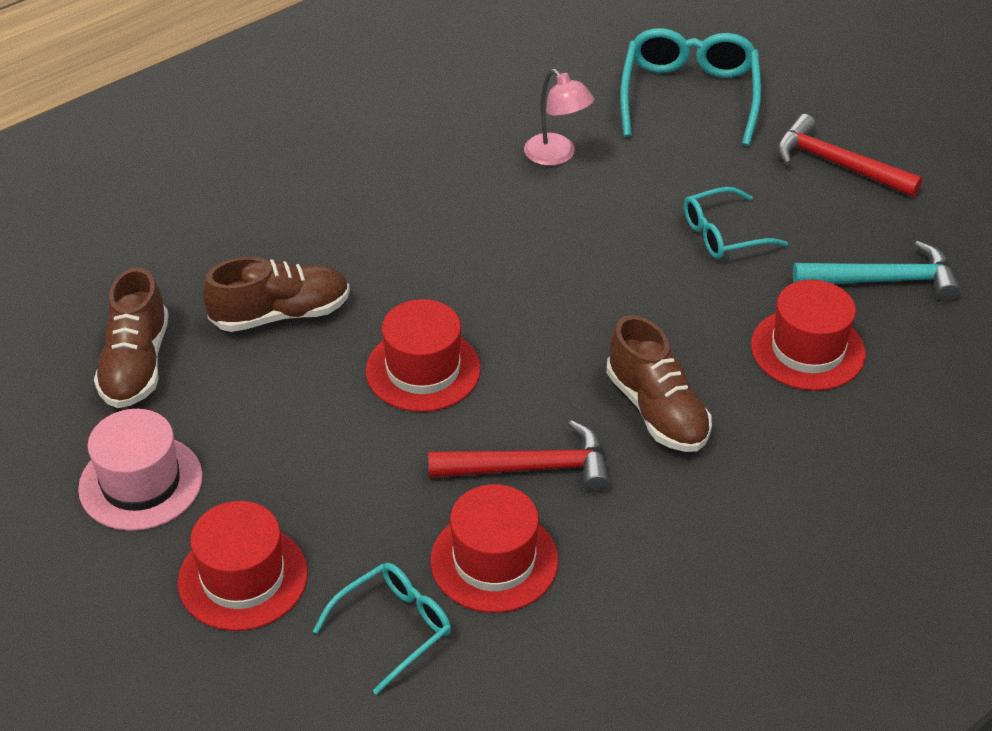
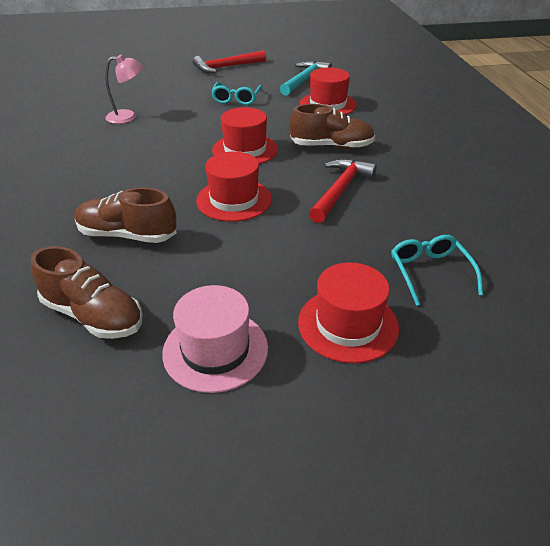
camera: 60 degrees left, 5 degrees down
(281, 314) = (127, 235): brown shoe -> brown shoe turned 90 degrees counterclockwise
(494, 560) = (399, 221): red hat -> red hat (245, 150)
(689, 96) = (139, 79): turquoise glasses -> none

